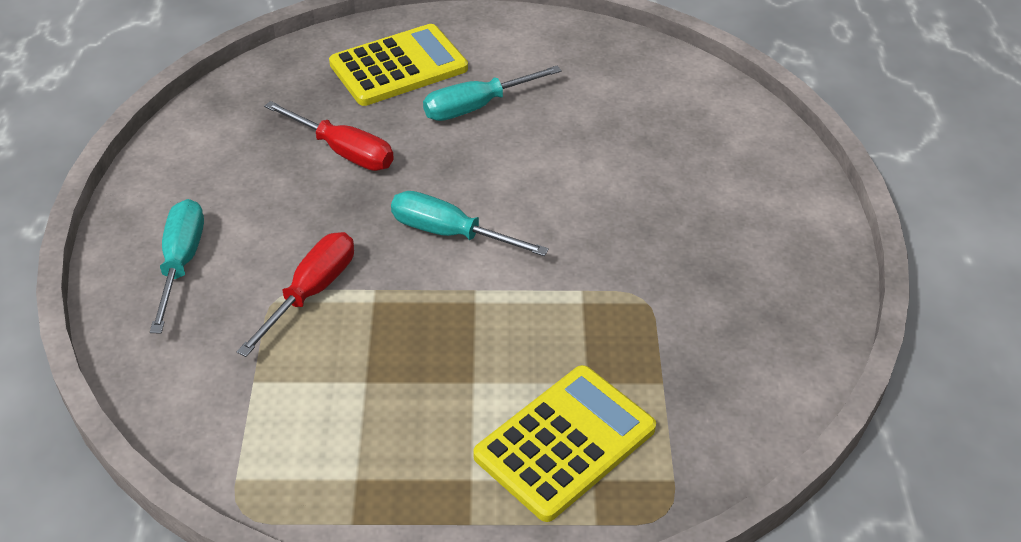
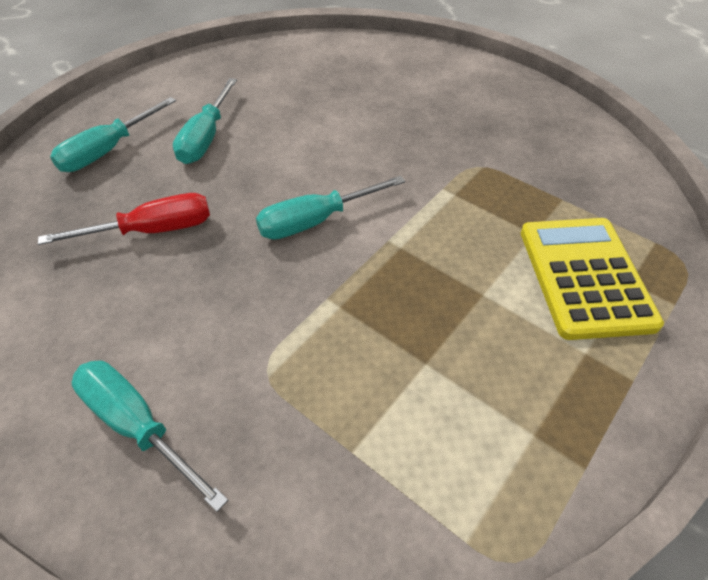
camera: 50 degrees left, 5 degrees up
(311, 292) = (286, 342): red screwdriver -> none
(399, 67) = (108, 151): yellow calculator -> turquoise screwdriver

